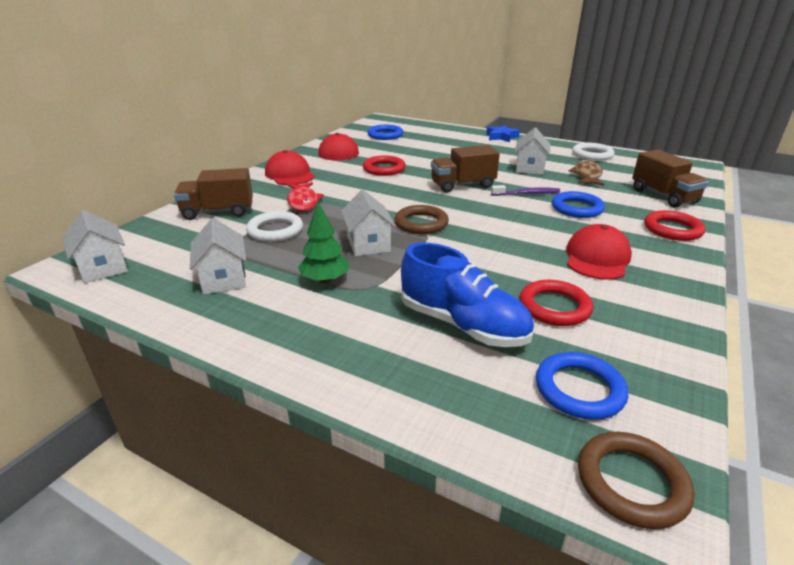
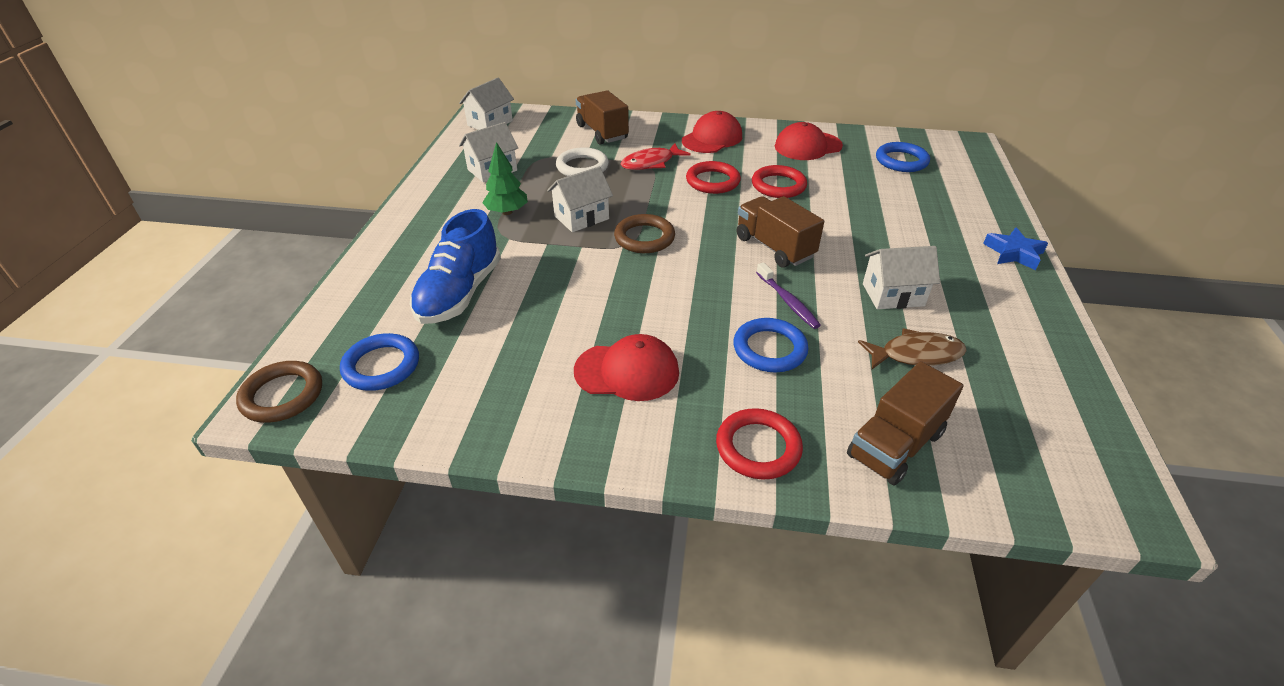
camera: 70 degrees right, 10 degrees up
(554, 307) = (505, 344): red ring -> red ring (712, 181)
(592, 155) = (1032, 357): white ring -> none

